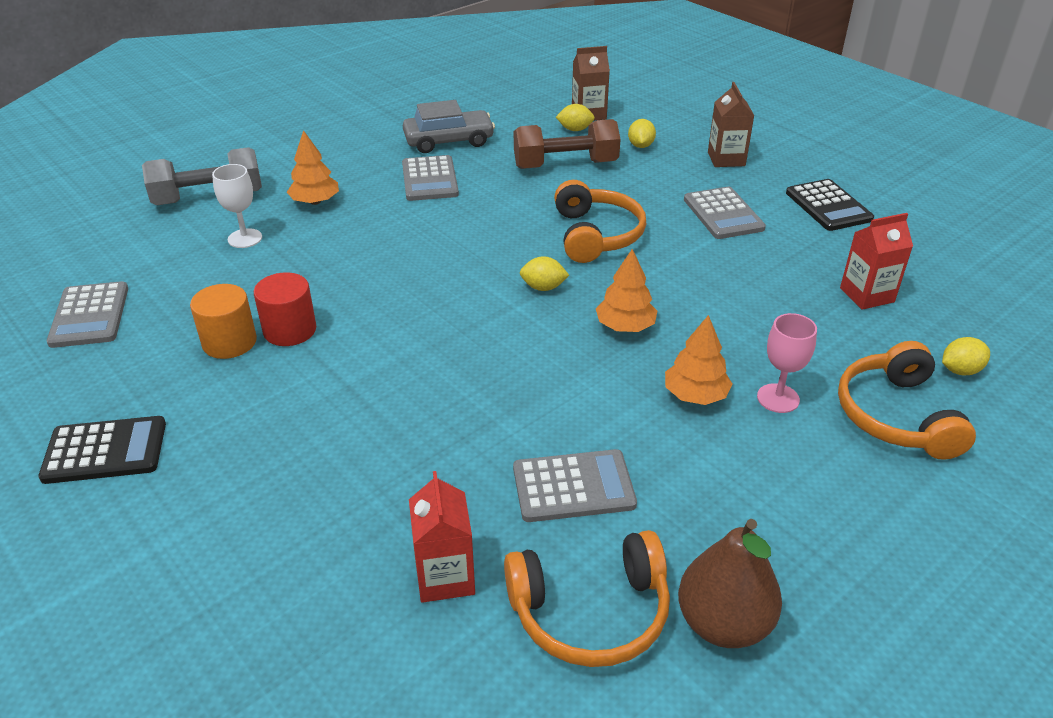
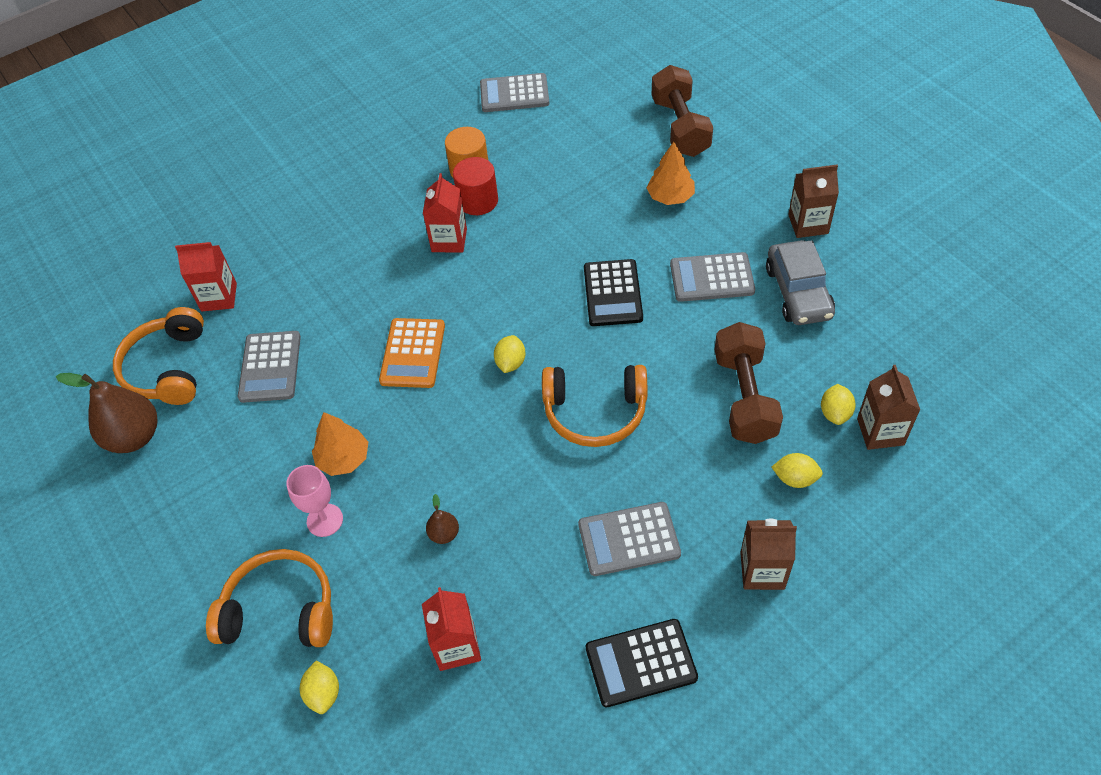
camera: 100 degrees right, 15 degrees up
(105, 451) = (370, 130): black calculator -> black calculator (613, 293)
(208, 197) = (680, 127): grey dumbbell -> brown dumbbell
(245, 238) = (610, 159): white goblet -> none
(355, 347) = (449, 240): none -> red carton
(367, 135) = (808, 224): none -> brown carton
(537, 358) = (413, 353): none -> orange calculator
(625, 326) = (443, 420): orange tree -> none
(759, 313) = (444, 534): none -> brown pear

